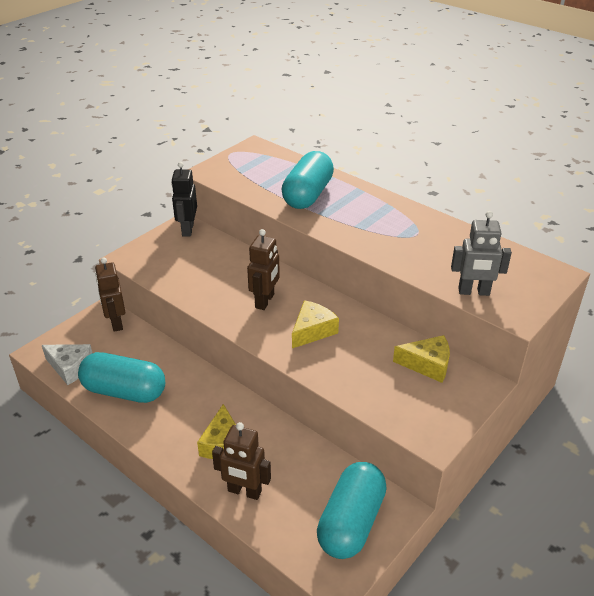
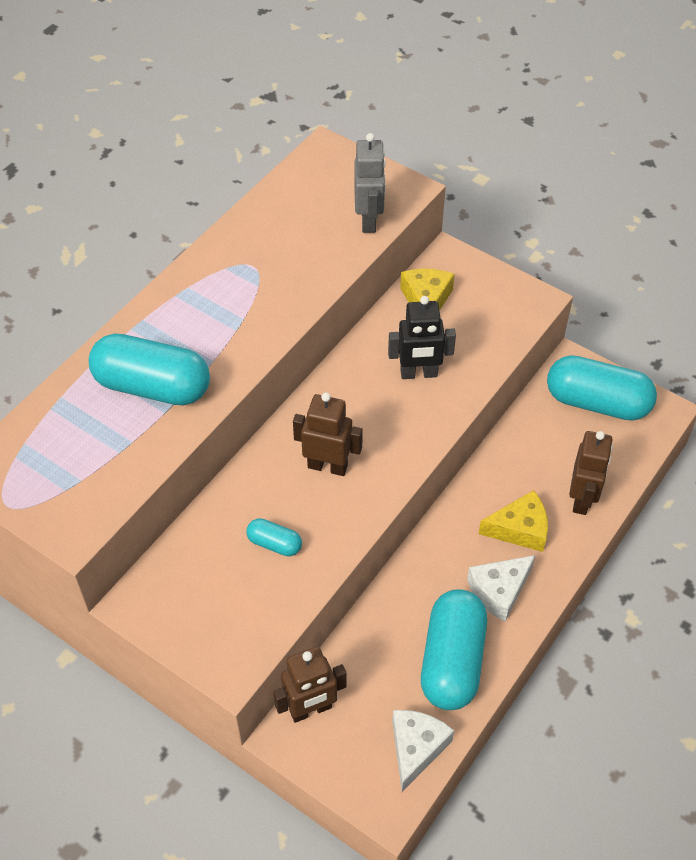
camera: 95 degrees left, 15 degrees up
(171, 424) = (499, 591): none -> white cheese
(187, 229) = (149, 594): black robot -> black robot (419, 374)
(208, 276) = (274, 544): none -> turquoise capsule
(312, 331) = (382, 409): yellow cheese -> none

